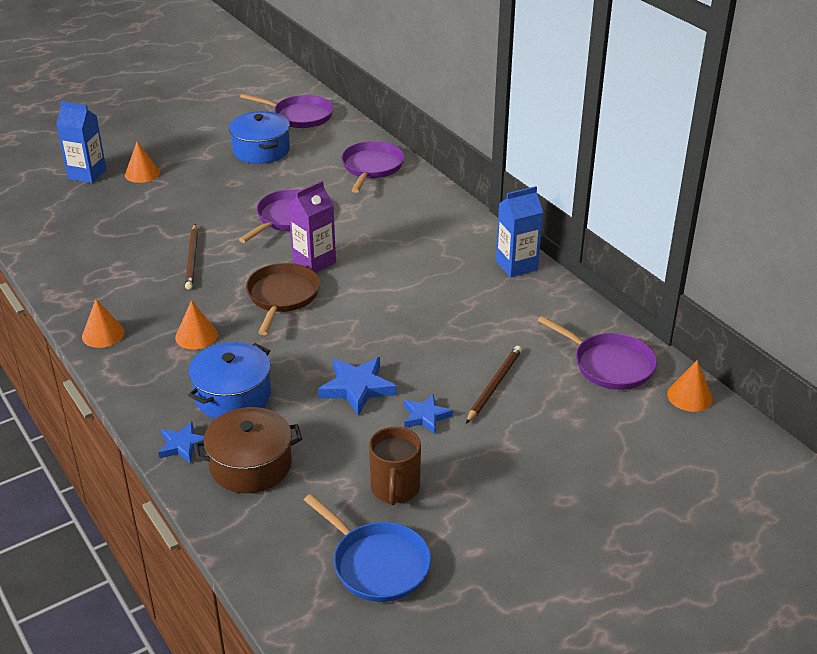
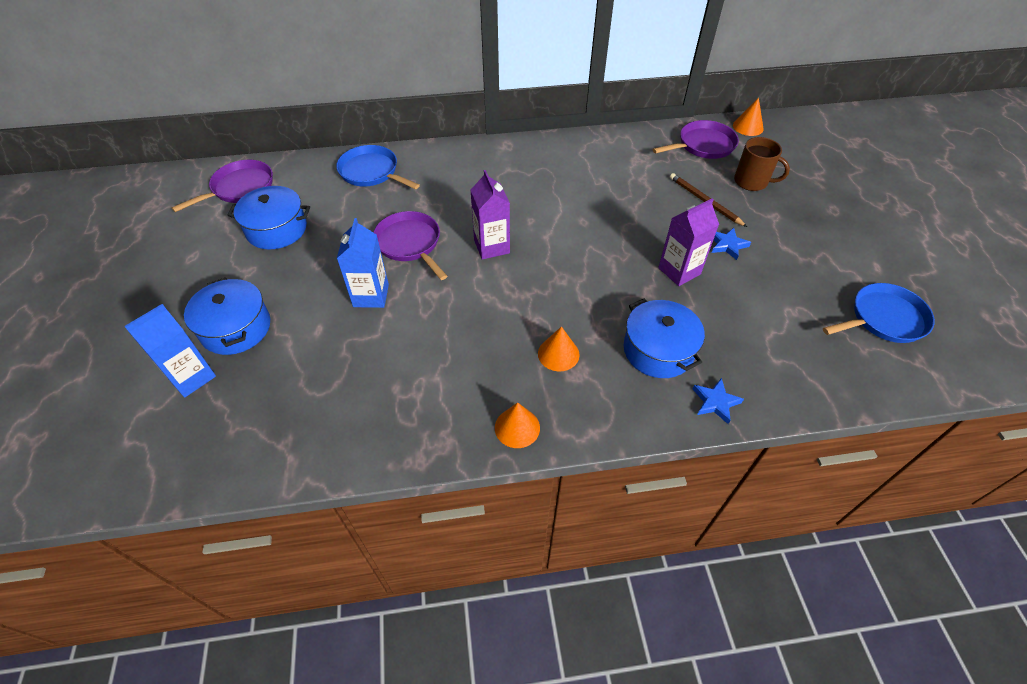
camera: 65 degrees left, 15 degrees up
(142, 173) = (236, 328): orange cone -> blue pot
(192, 259) = (430, 326): brown pencil -> none
(250, 465) = (755, 362): brown pot -> none
(282, 296) = (531, 280): brown pan -> none
(357, 388) = (679, 271): blue star -> purple carton
(371, 167) = (371, 172): purple pan -> blue pan
(395, 488) = (804, 285): brown mug -> brown mug (751, 182)
(516, 265) = (567, 145): blue carton -> blue carton (371, 295)

